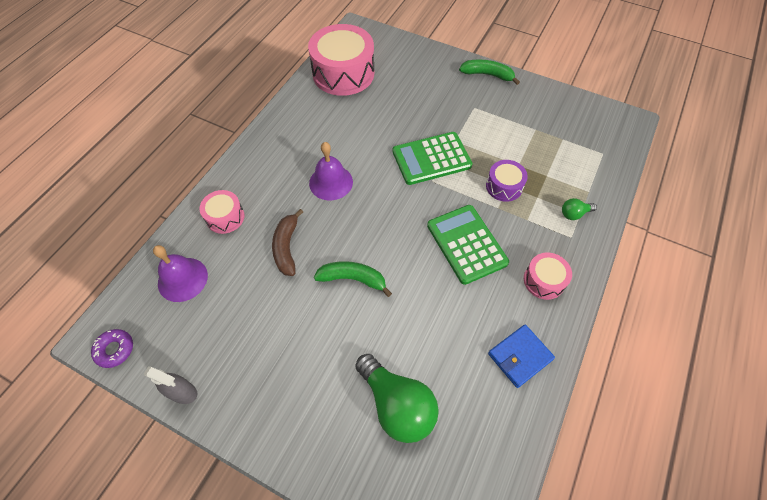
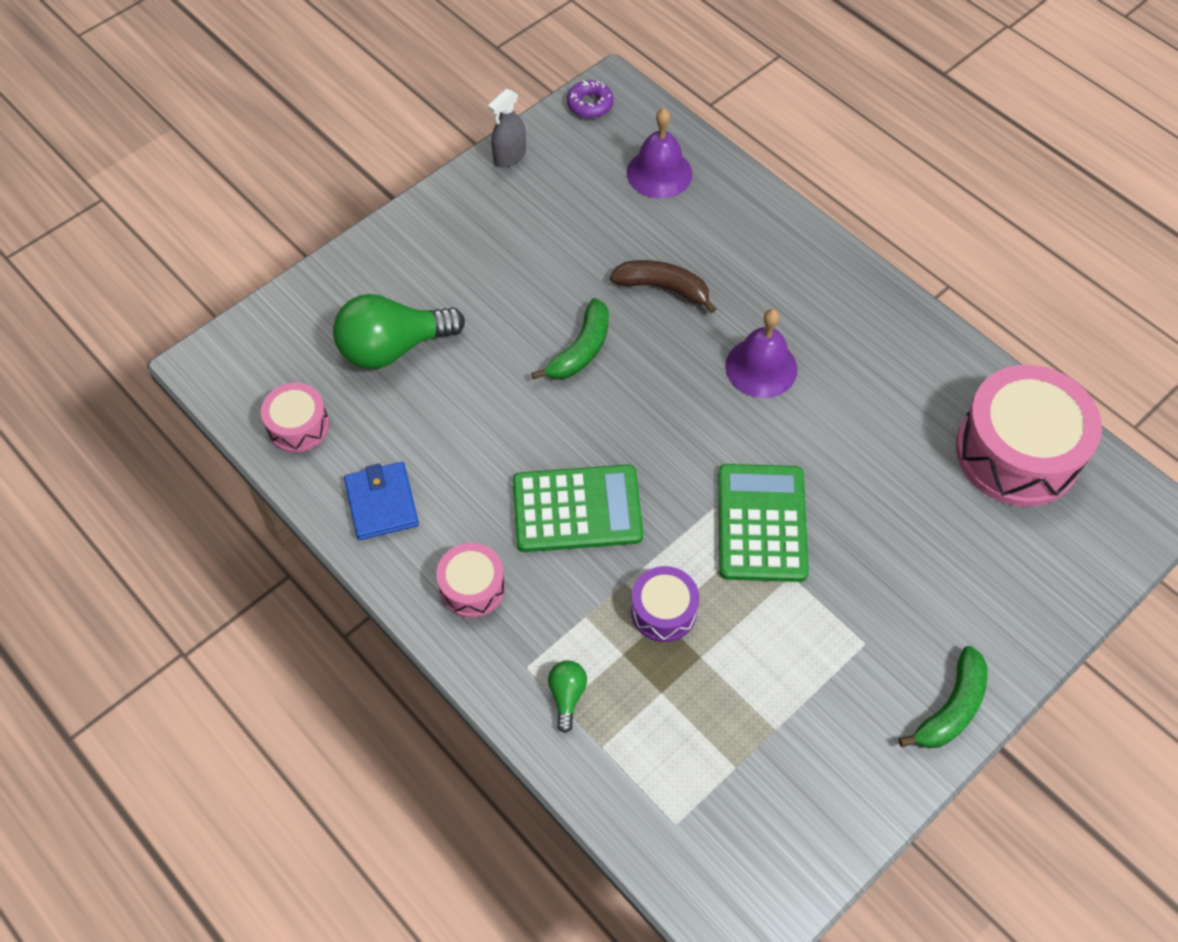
camera: 110 degrees right, 0 degrees up
(225, 217) = (742, 229): pink drum -> pink drum (298, 426)

